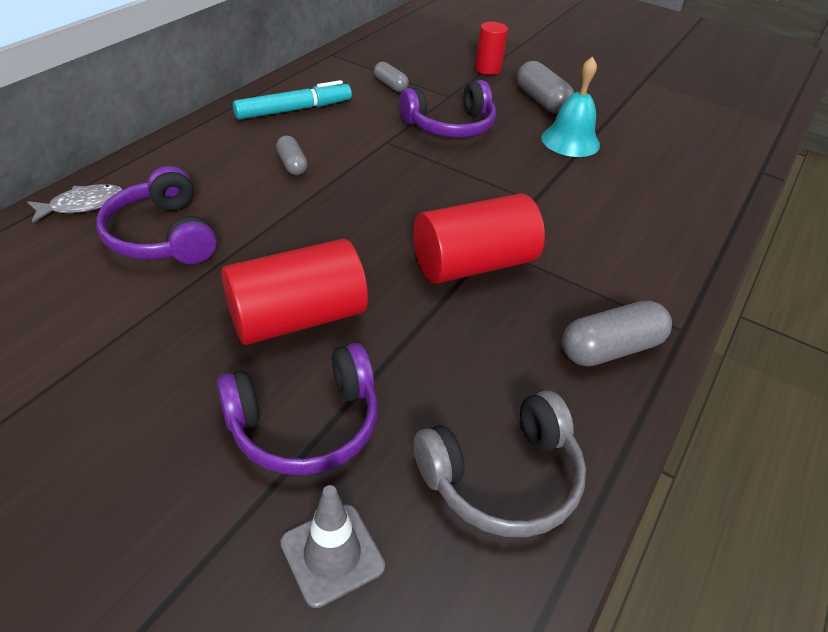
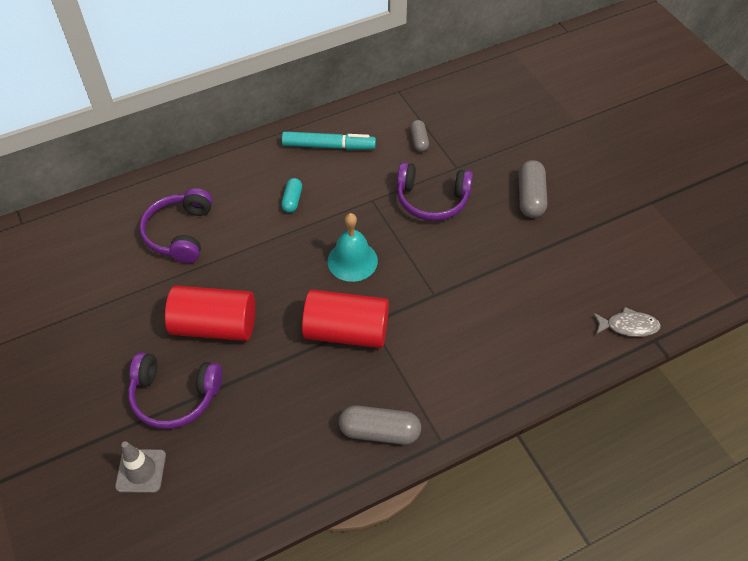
camera: 35 degrees right, 10 degrees up
(82, 205) = (151, 191): grey fish -> grey fish (628, 326)
(292, 164) = (292, 200): grey capsule -> turquoise capsule
(487, 69) = (515, 146): red cylinder -> none
(502, 478) = (248, 476): grey headphones -> none
(570, 141) = (515, 248): turquoise bell -> turquoise bell (352, 261)

